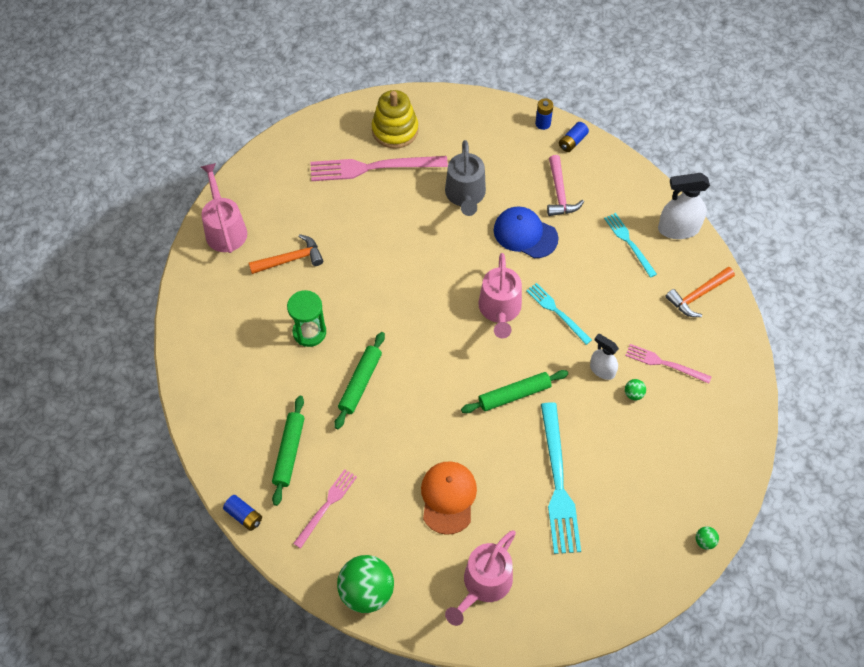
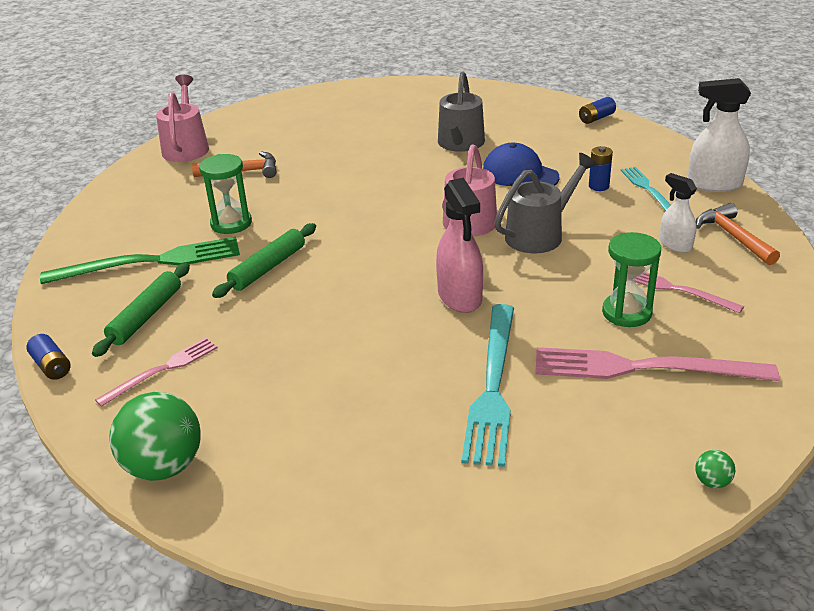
camera: 15 degrees right, 25 degrees down
(264, 390) = (150, 262): none -> green fork
(373, 168) = (366, 121): pink fork -> pink fork (643, 368)
(395, 130) = (401, 100): yellow stacking toy -> none
(448, 497) = (329, 382): orange cap -> none
(483, 585) = (339, 484): pink watering can -> none
(514, 395) = (460, 297): green rolling pin -> pink spray bottle
(543, 123) = (565, 105): blue battery -> blue battery (598, 186)
(557, 312) = (540, 234): turquoise fork -> grey watering can
(559, 193) = (571, 150): pink hammer -> none
(602, 370) = (587, 287): white spray bottle -> white spray bottle (675, 245)
(633, 394) = (626, 313): green ball -> green hourglass
(698, 295) = (733, 237): orange hammer -> orange hammer turned 90 degrees clockwise

